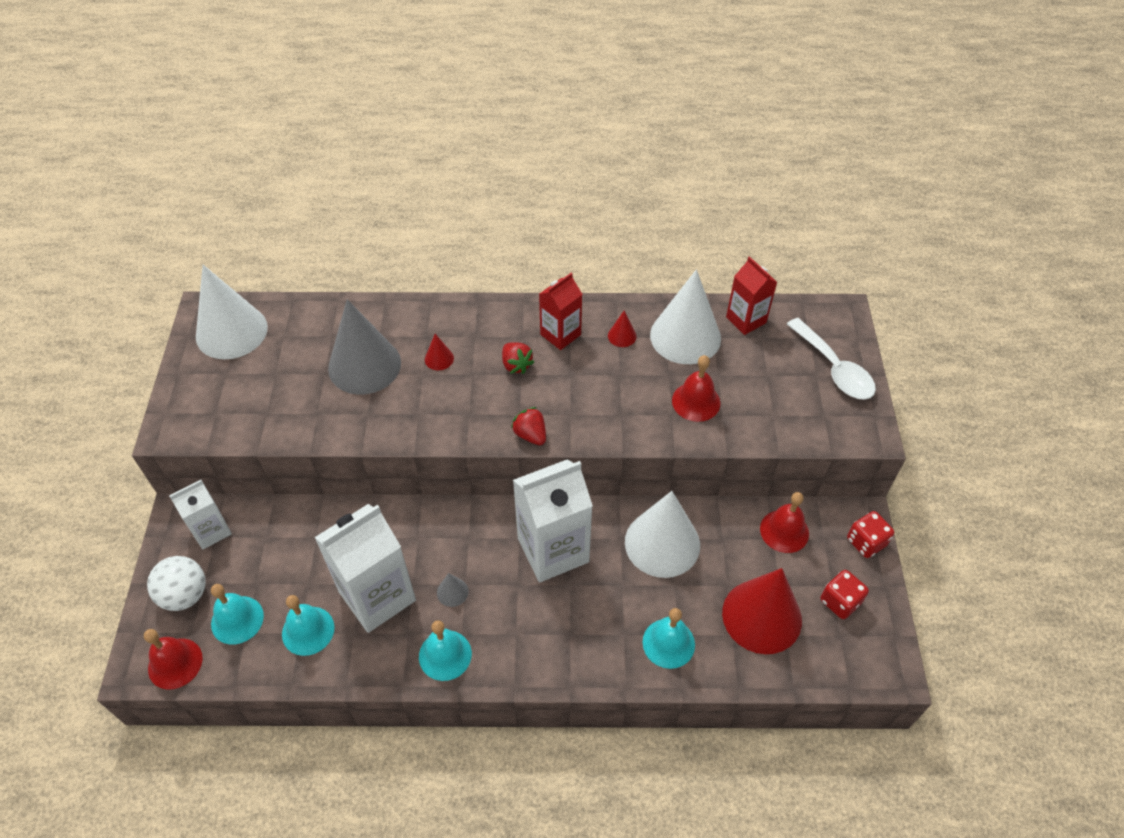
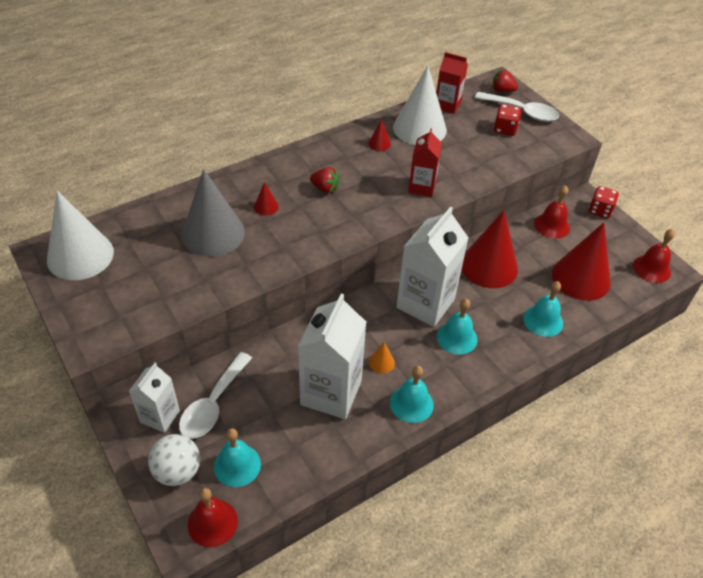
camera: 35 degrees left, 5 degrees down
(264, 544) = (213, 404): none -> white spoon
(308, 630) = (299, 442): turquoise bell -> turquoise bell (457, 338)
(452, 592) = (381, 362): grey cone -> orange cone
(530, 435) = (374, 225): red strawberry -> red strawberry (502, 90)
(560, 334) = (338, 158): red carton -> red carton (422, 187)
(662, 543) = (489, 266): white cone -> red cone
(696, 401) = (460, 162): red bell -> red bell (651, 268)
(840, 601) = (614, 248): red dice -> red dice (505, 129)

